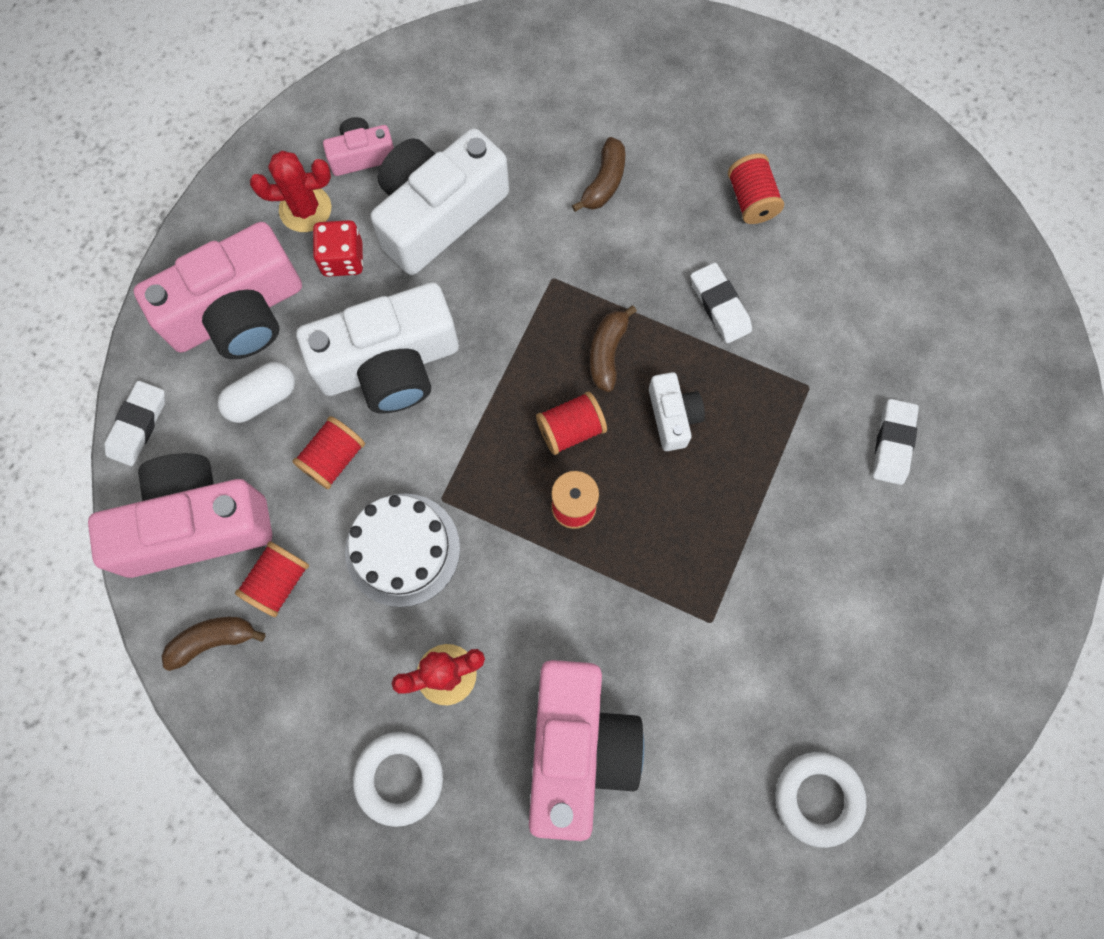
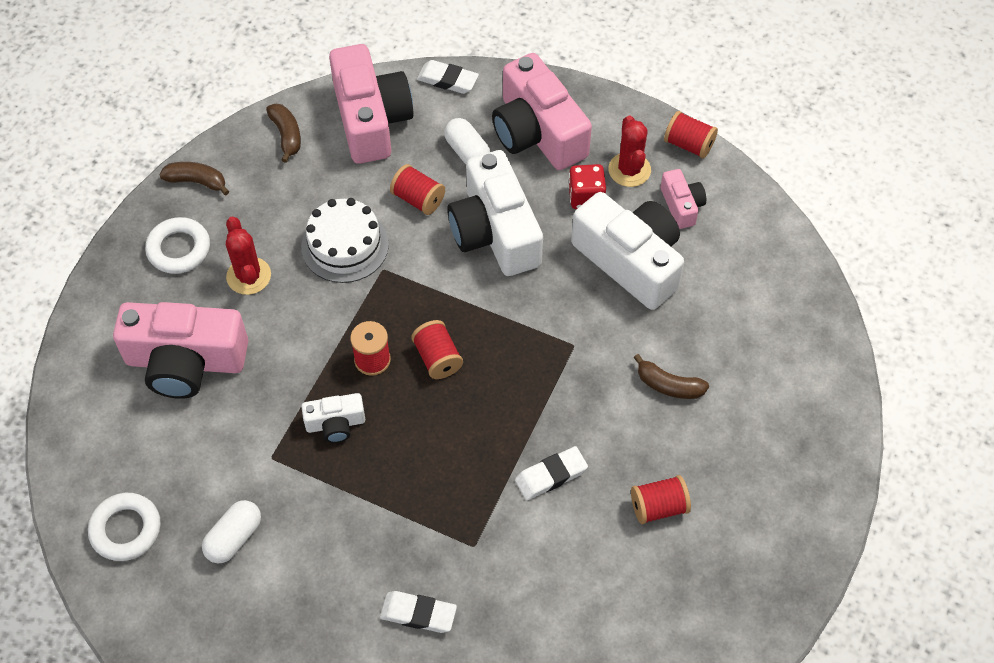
camera: 90 degrees right, 15 degrees down
(279, 582) = (325, 170): red spool -> red spool (688, 144)
(607, 352) = (505, 386): brown banana -> brown banana (197, 181)
(673, 416) = (447, 434): white camera -> white camera (335, 424)
(819, 659) = (234, 538): none -> white capsule

